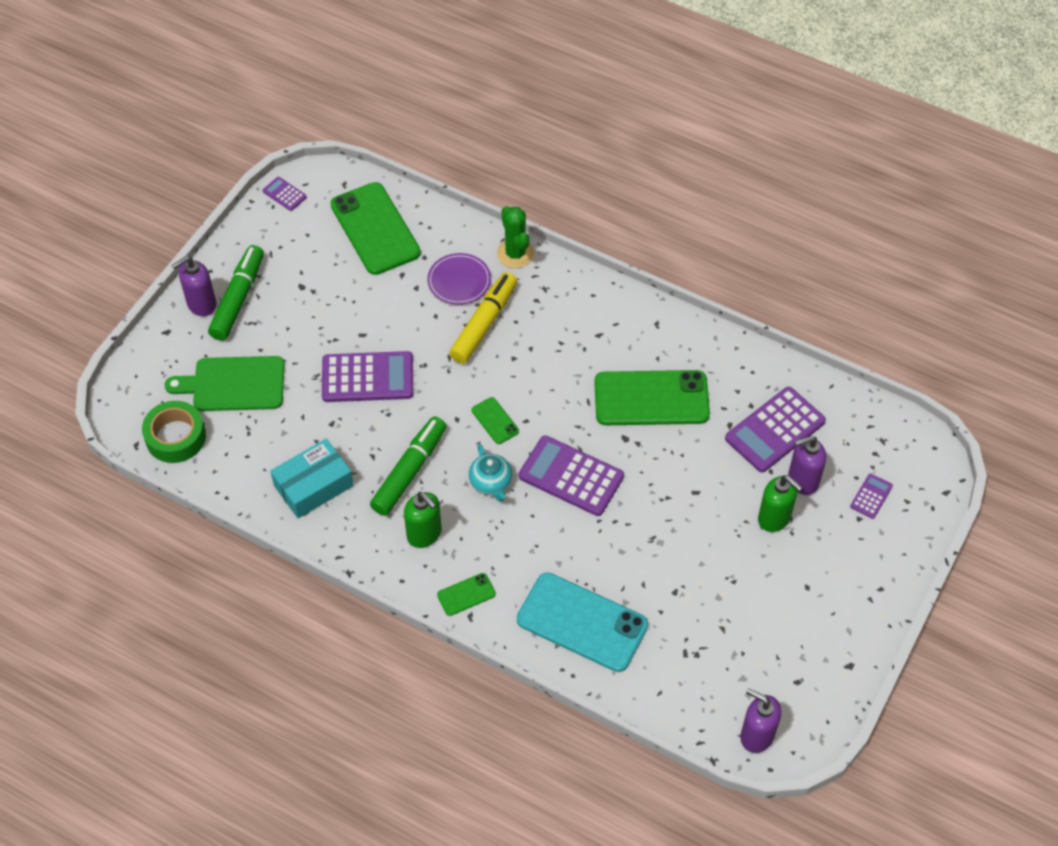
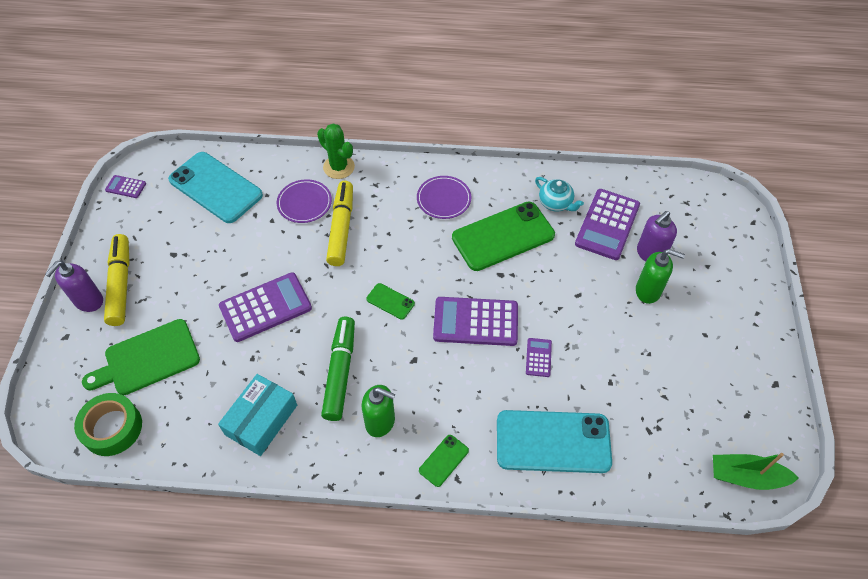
camera: 25 degrees left, 0 degrees up
(238, 299) = (120, 284): green marker -> yellow marker
(375, 229) = (215, 187): green phone -> turquoise phone
(491, 483) = (414, 353): turquoise teapot -> turquoise teapot (556, 203)
(610, 333) = (443, 199): none -> purple plate
(756, 735) = (746, 476): purple soap dispenser -> green boat
(871, 496) = (705, 246): purple calculator -> purple calculator (538, 357)

